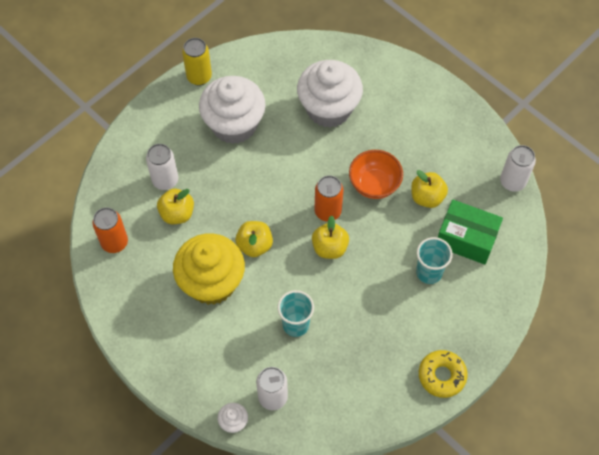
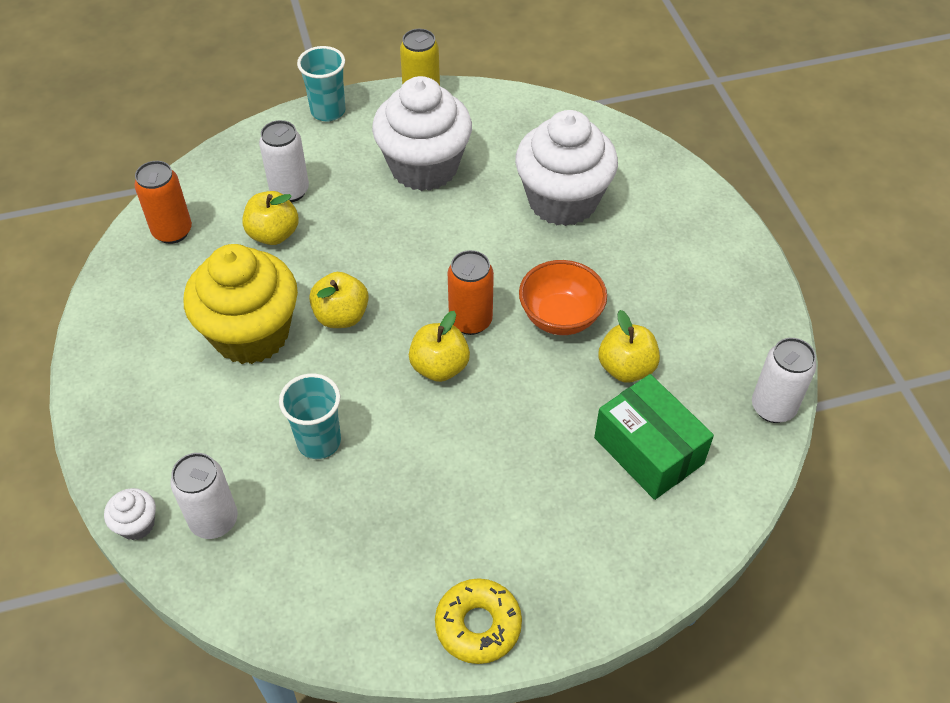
camera: 30 degrees right, 10 degrees down
(429, 272) = (560, 468): turquoise cup -> turquoise cup (328, 111)

